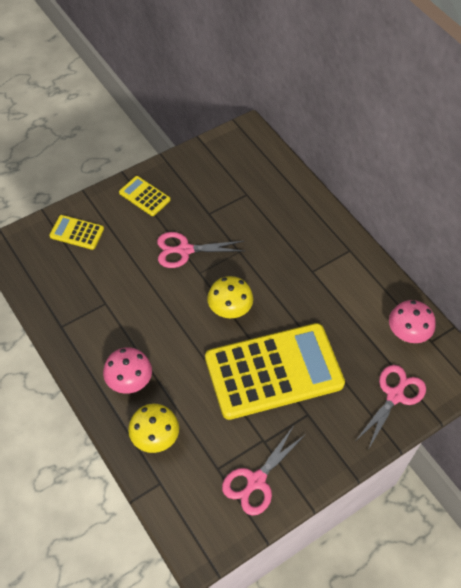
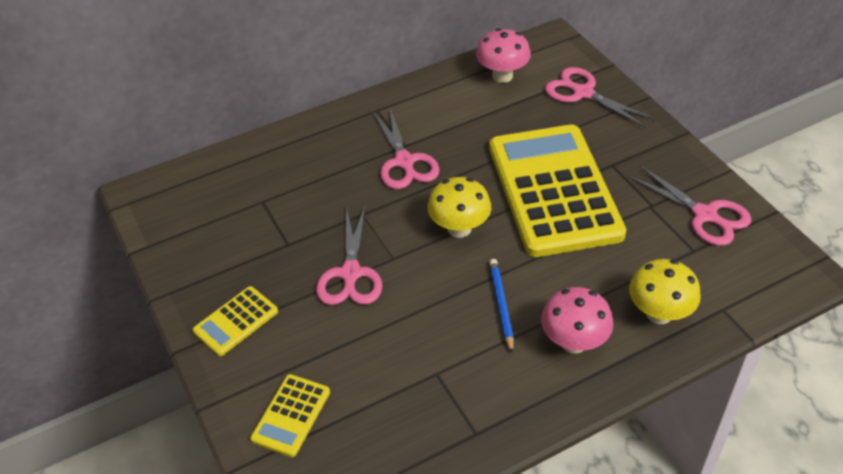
camera: 80 degrees left, 10 degrees down
(160, 338) = (501, 305): none -> blue pencil
(294, 272) = (404, 162): none -> pink scissors

